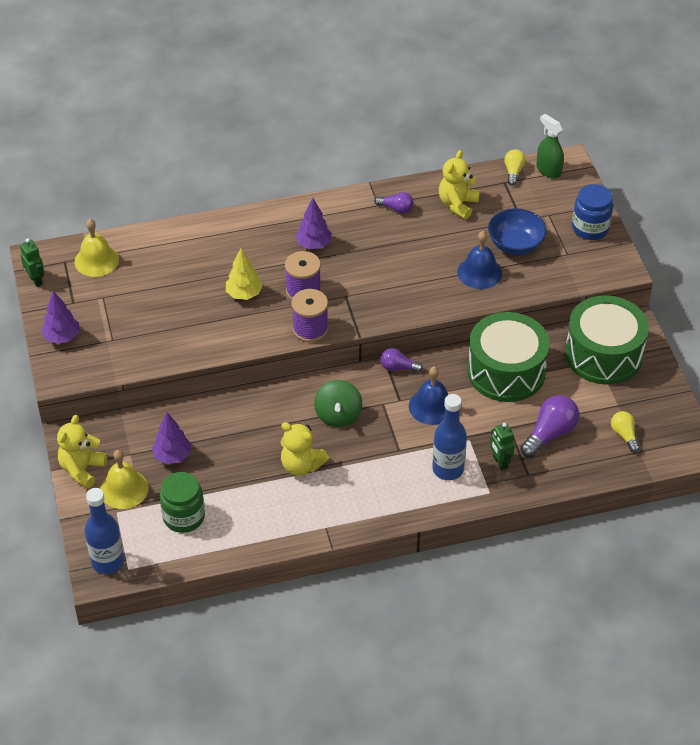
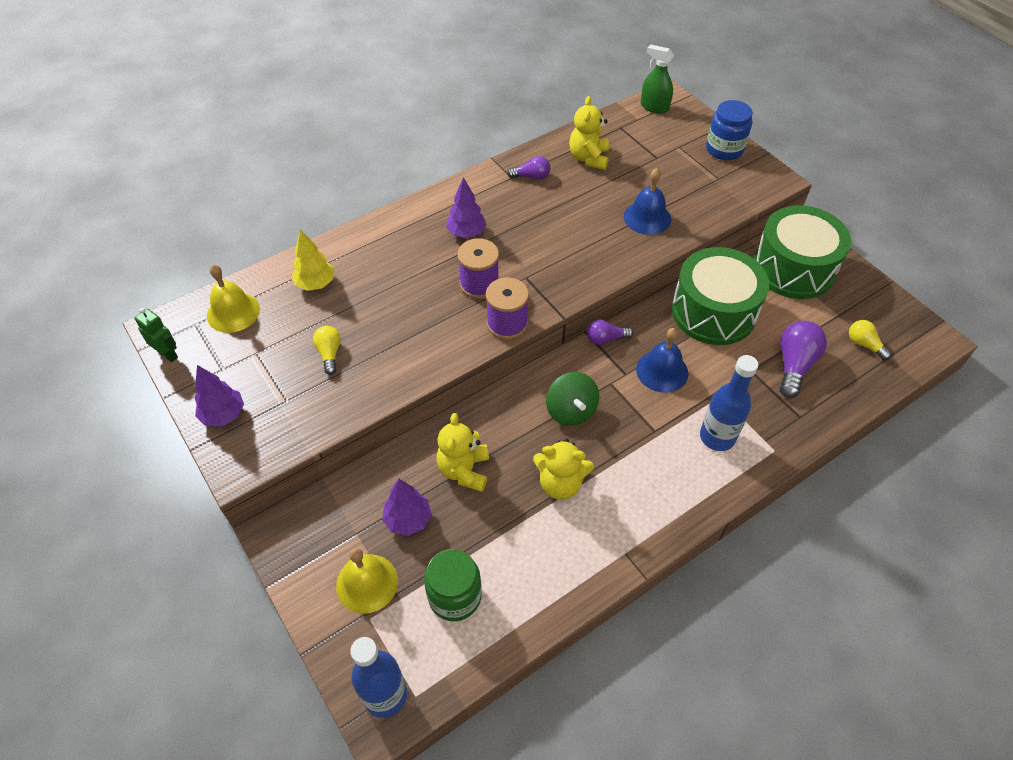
camera: 20 degrees left, 5 degrees up
(82, 469) = (305, 573): yellow teddy bear -> yellow teddy bear (464, 470)
(244, 294) = (416, 305): yellow tree -> yellow tree (316, 284)
(500, 462) = (764, 412): green robot -> none
(513, 172) = (623, 116): yellow light bulb -> yellow light bulb (329, 354)
(515, 244) = (665, 182): blue bowl -> none

